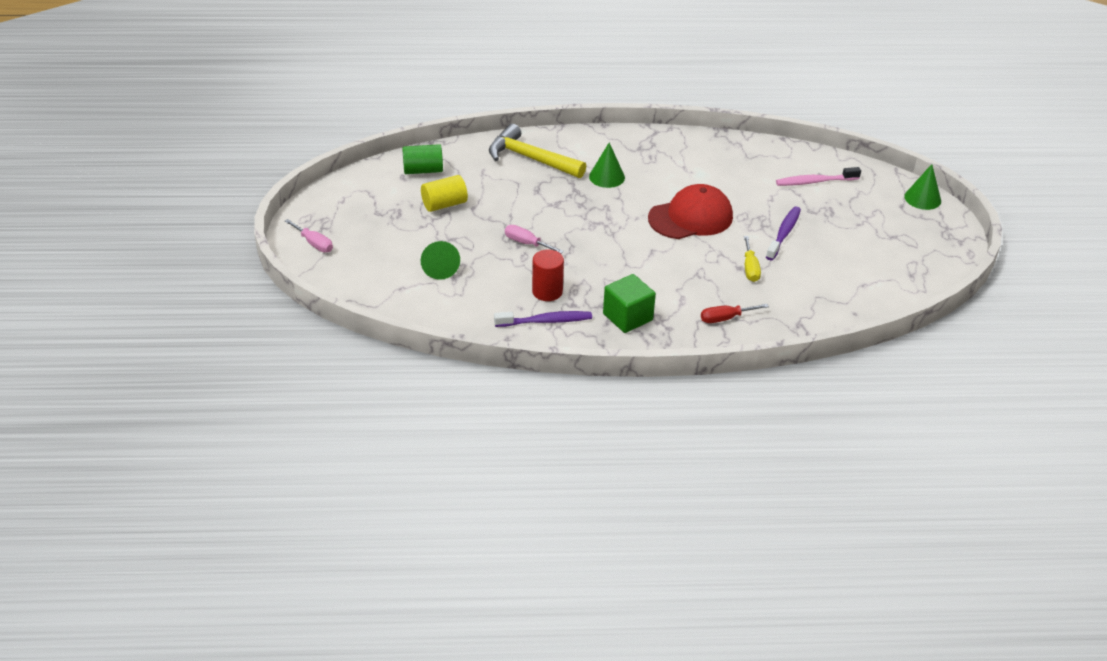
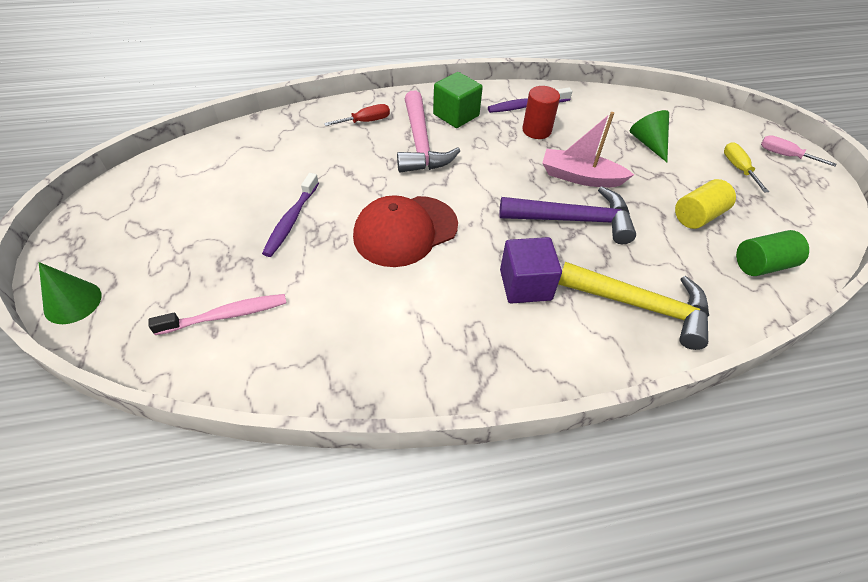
camera: 170 degrees right, 10 degrees up
(526, 243) = (580, 177): pink screwdriver -> pink boat
(550, 211) = (574, 220): none -> purple hammer
(607, 177) = (525, 285): green cone -> purple cube
(670, 288) = (420, 144): none -> pink hammer
(750, 268) = (337, 172): yellow screwdriver -> yellow screwdriver (738, 168)

